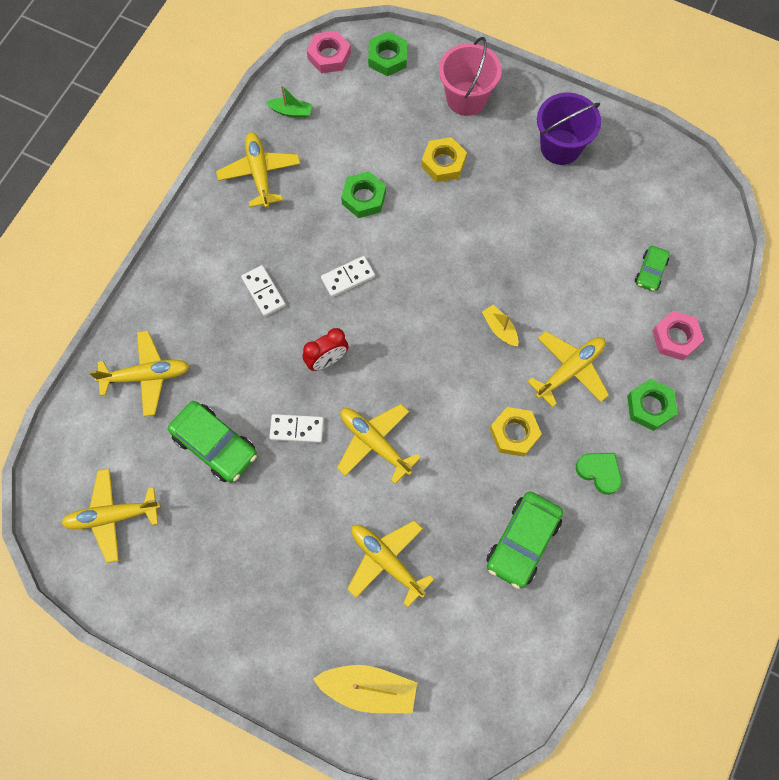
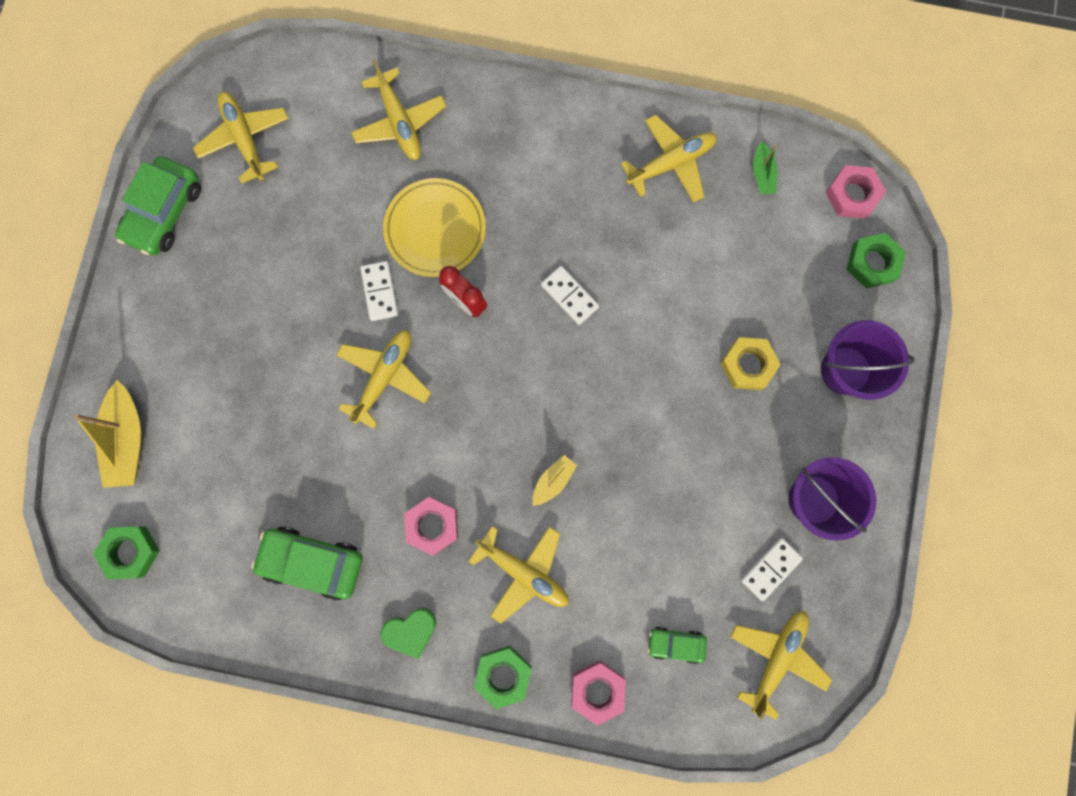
camera: 75 degrees right, 10 degrees up
(215, 445) = (342, 214): green car -> green car (164, 212)
(255, 369) = (435, 229): none -> yellow plate
(263, 291) = (527, 211): white domino -> white domino (770, 569)
(364, 198) = (674, 286): green nut -> green nut (130, 552)
(386, 561) = (260, 423): yellow plane -> yellow plane (776, 657)
(466, 98) = (845, 370): pink bucket -> purple bucket
(514, 433) = (432, 525): yellow nut -> pink nut
(599, 472) = (410, 631): green heart -> green heart turned 45 degrees clockwise

